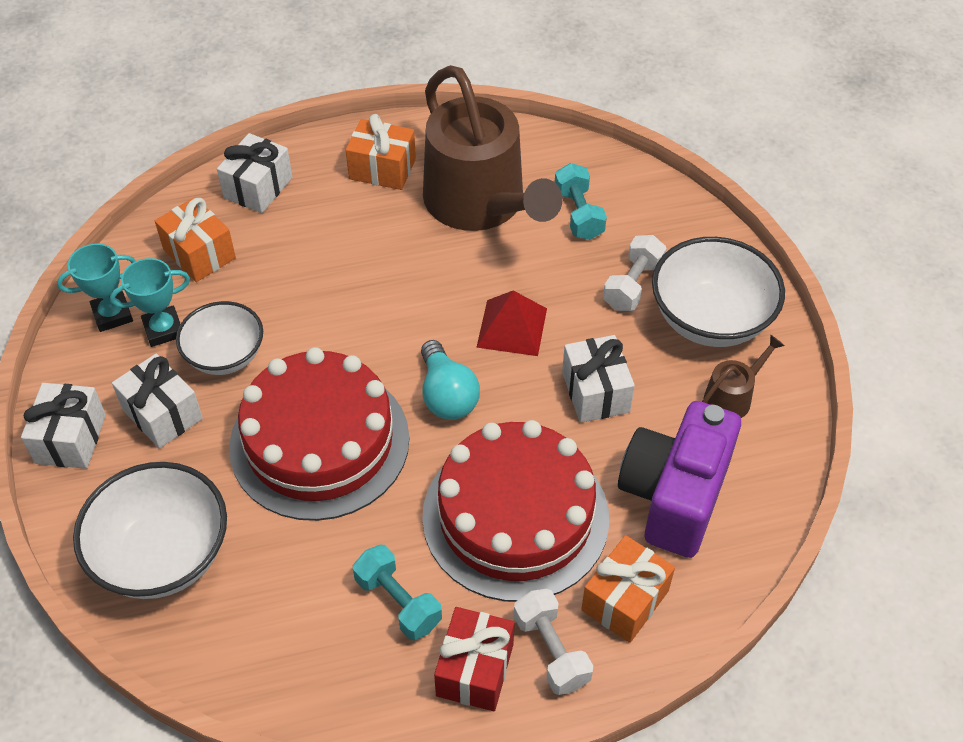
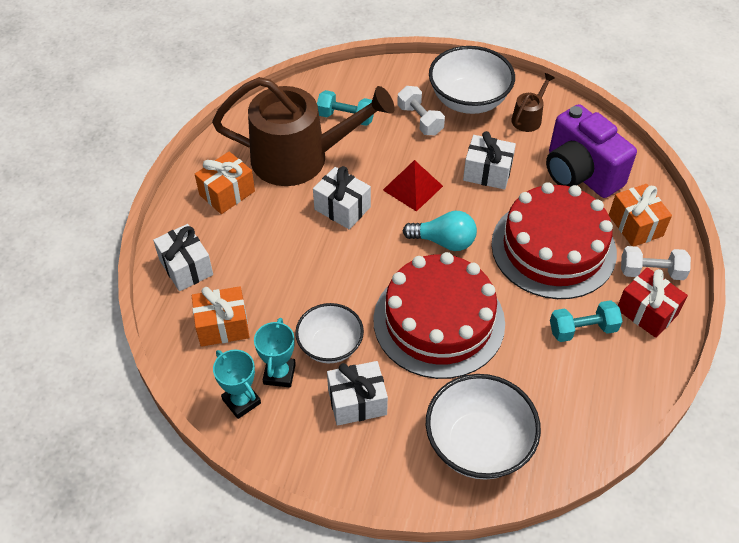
camera: 60 degrees left, 0 degrees up
(71, 439) = (342, 468): white gift -> white gift (342, 208)
(112, 315) = (241, 401): turquoise trophy -> turquoise trophy turned 45 degrees counterclockwise
(732, 397) = (528, 118): brown watering can -> brown watering can turned 45 degrees clockwise

